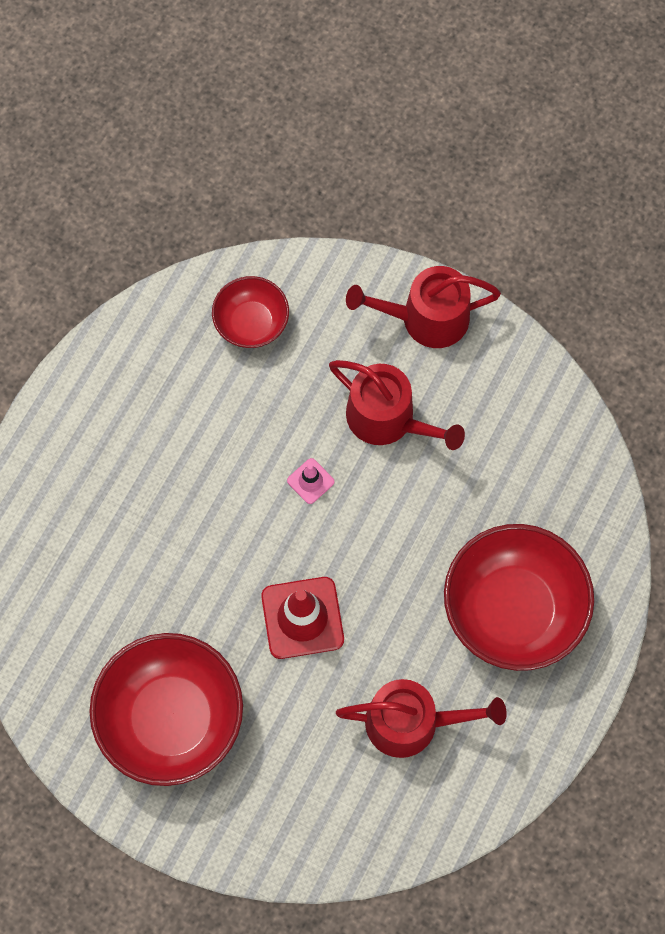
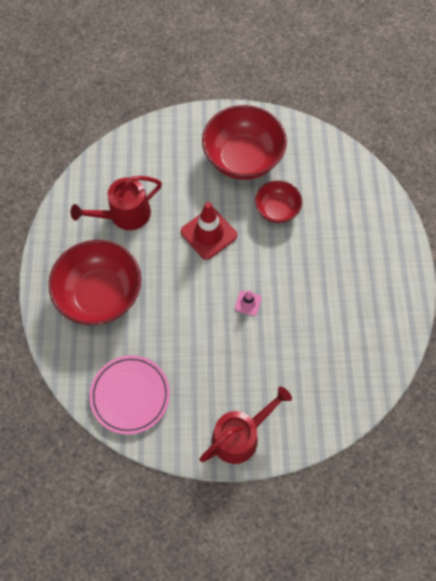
camera: 150 degrees right, 5 degrees down
(251, 323) = (339, 374): red bowl -> red bowl (277, 210)
(387, 419) = (227, 361): red watering can -> none
(541, 444) = (130, 395): none -> pink plate

